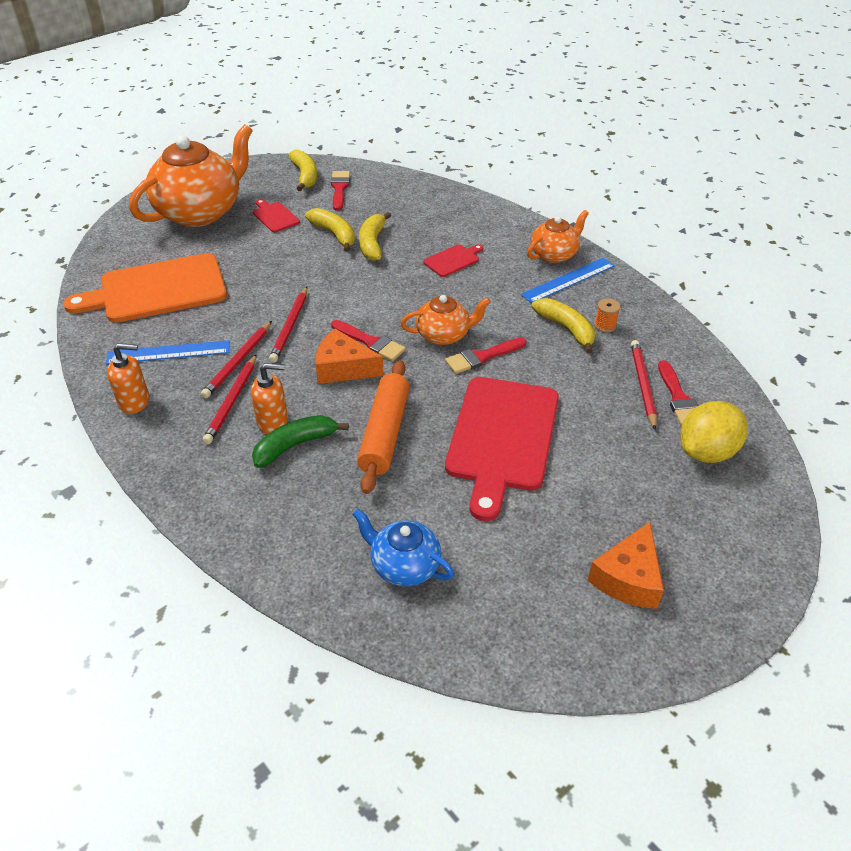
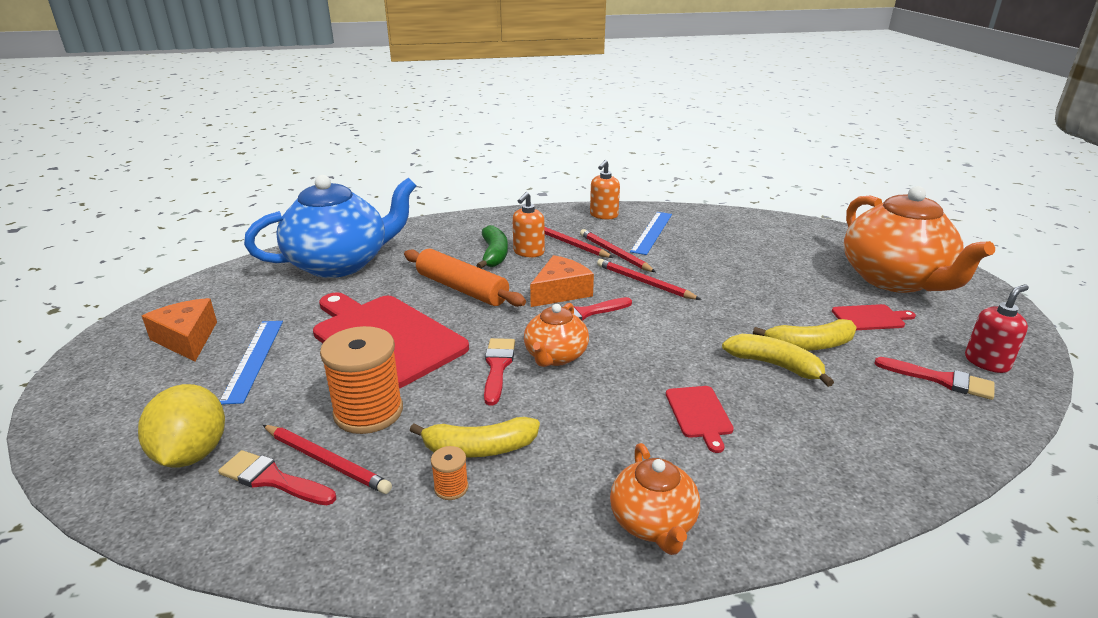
camera: 120 degrees right, 15 degrees down
(157, 290) = (748, 240): orange cutting board -> none
(305, 176) = (987, 362): yellow banana -> red soap dispenser
(404, 565) = (340, 263): blue teapot -> blue teapot, size x1.96
(568, 280) = (576, 504): blue ruler -> blue ruler (253, 359)
(587, 393) = (368, 412): none -> orange spool

